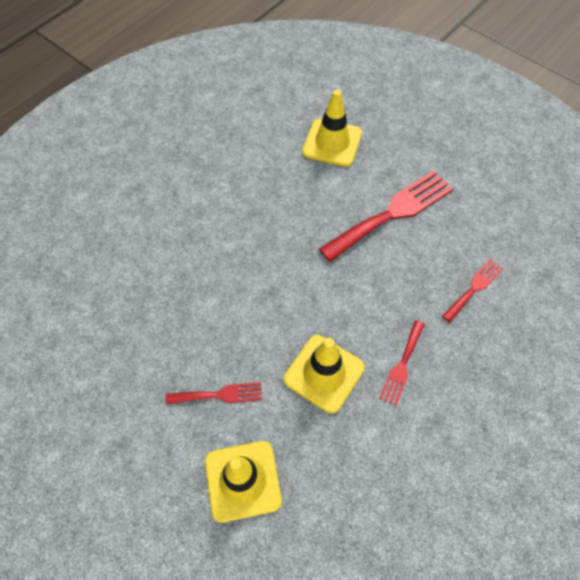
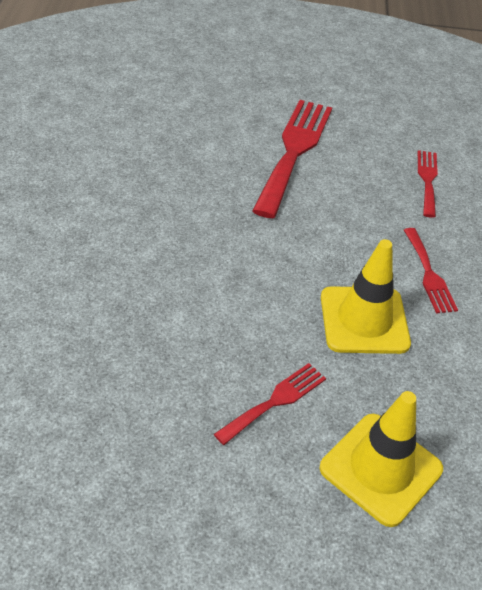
camera: 40 degrees left, 15 degrees down
(332, 143) = (174, 115): yellow traffic cone -> none

